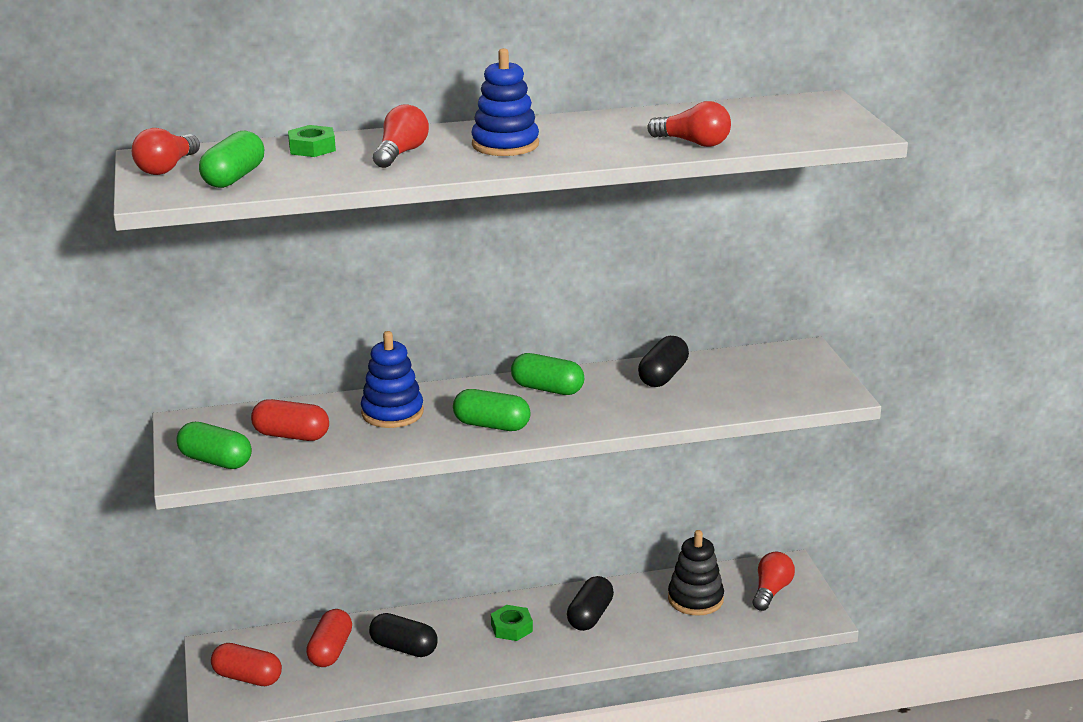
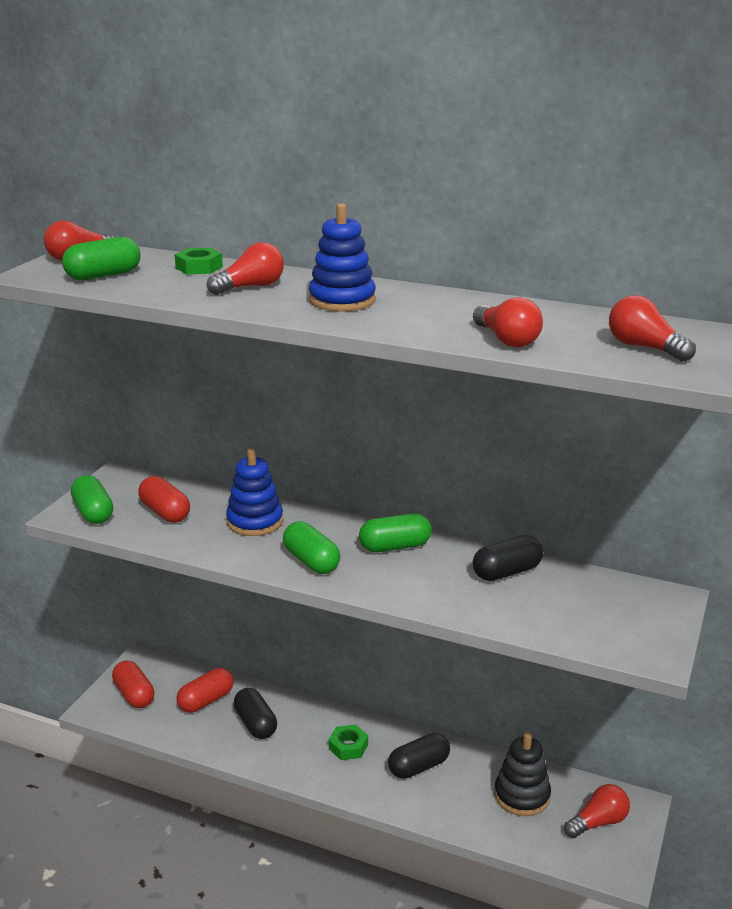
camera: 35 degrees right, 0 degrees up
(547, 389) = (395, 546): green capsule -> green capsule turned 75 degrees counterclockwise
(796, 123) = (644, 348): none -> red light bulb

